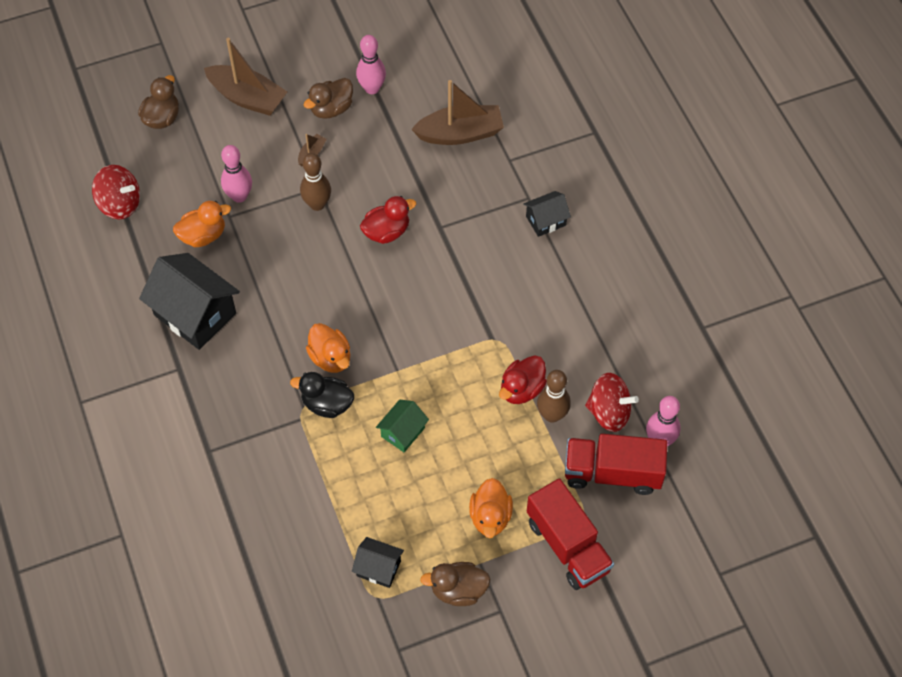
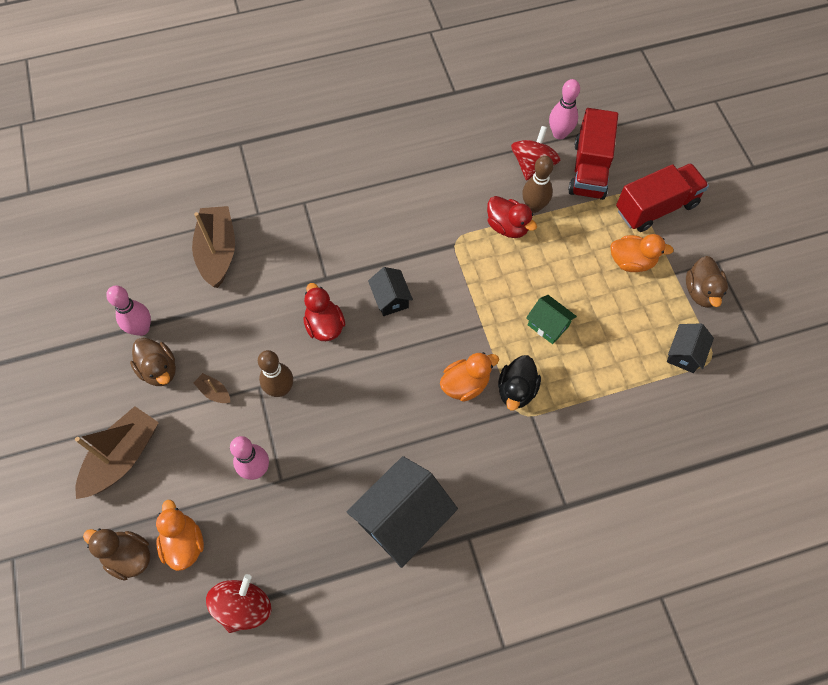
camera: 85 degrees left, 5 degrees up
(203, 236) = (302, 509): orange duck -> orange duck (184, 543)
(546, 221) = (332, 191): black house -> black house (390, 299)

